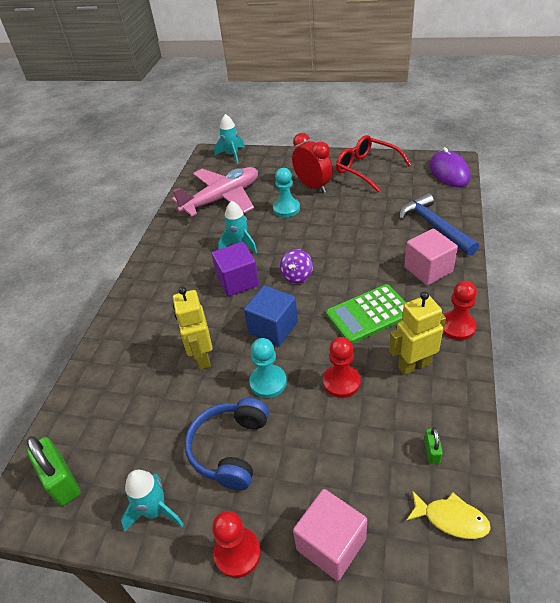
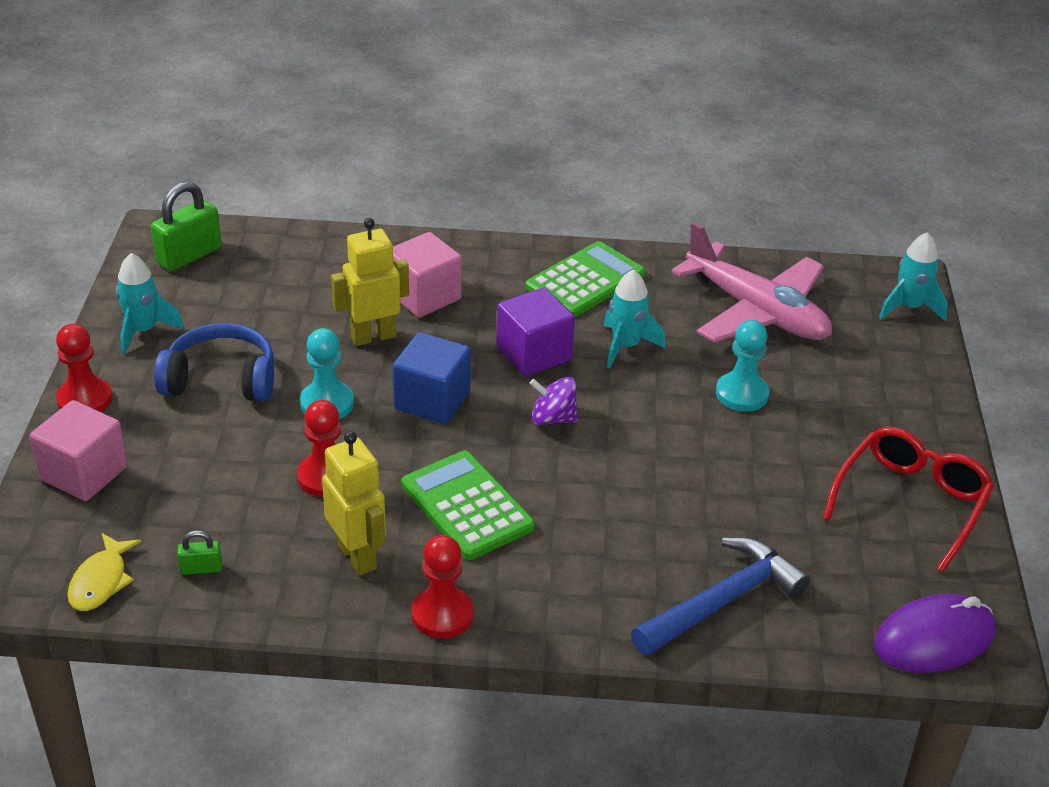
camera: 75 degrees right, 5 degrees down
(175, 257) = (585, 281): none -> green calculator
(313, 186) = (824, 425): red clock -> none
(428, 270) = (587, 585): pink cube -> pink cube (424, 296)

